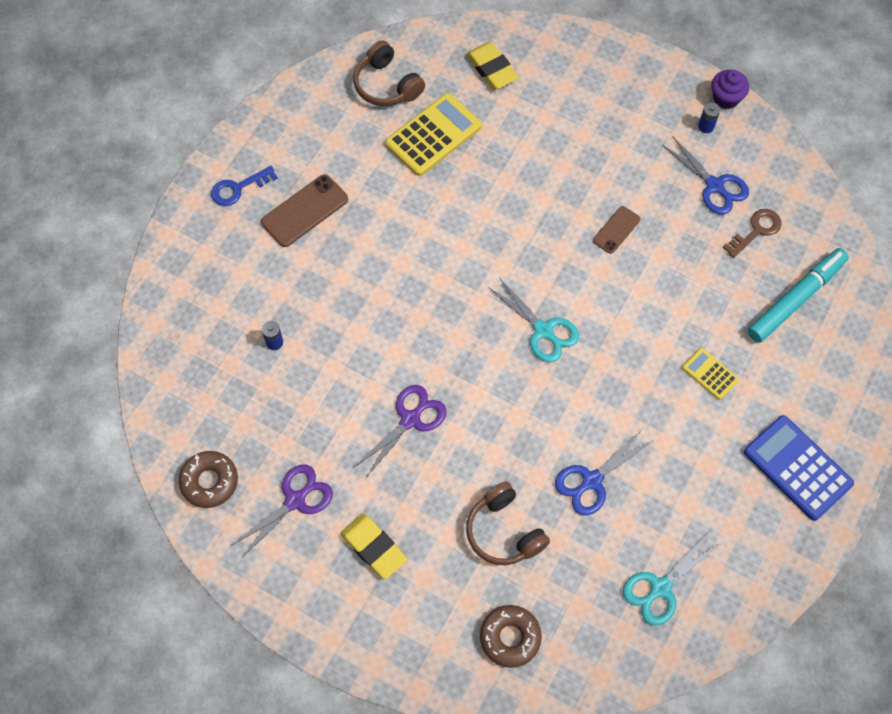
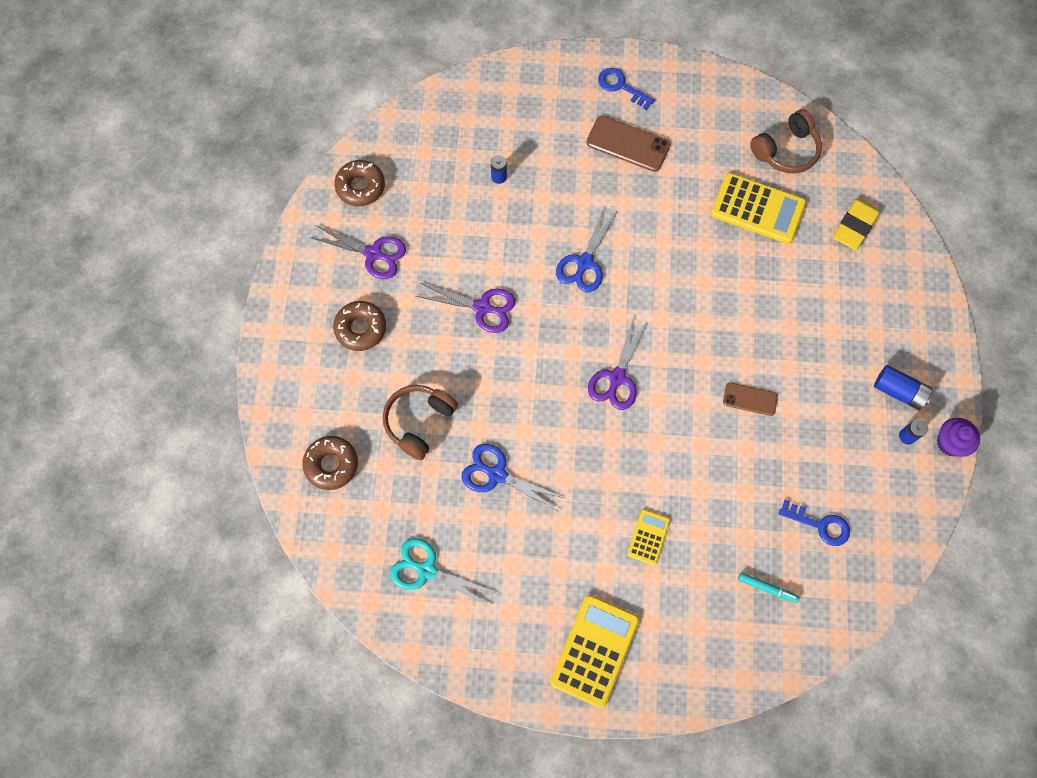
camera: 65 degrees right, 5 degrees up
(373, 547) = (360, 328): yellow eraser -> brown donut
(387, 85) = (786, 150): brown headphones -> brown headphones turned 150 degrees counterclockwise
(543, 331) = (617, 378): turquoise scissors -> purple scissors
(663, 112) = (898, 391): none -> blue battery
(715, 186) = (846, 469): blue scissors -> blue scissors (584, 263)
(756, 230) = (820, 525): brown key -> blue key
(796, 299) = (767, 588): turquoise marker -> turquoise marker, size x0.44
(797, 468) = (595, 651): blue calculator -> yellow calculator

